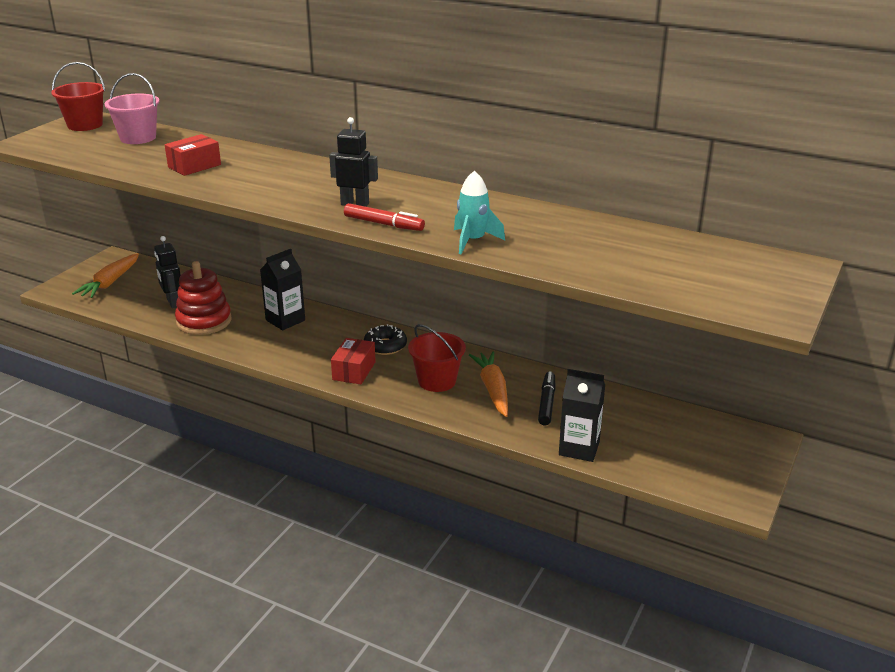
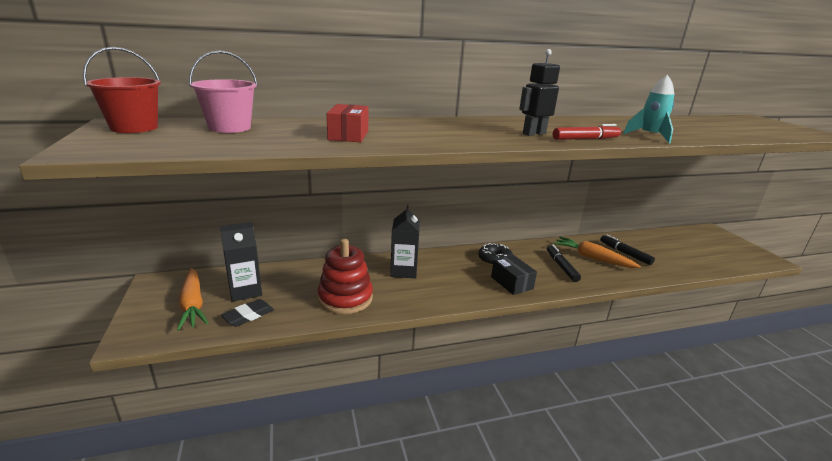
camera: 45 degrees left, 5 degrees down
(128, 305) = (248, 315): none -> black eraser
(173, 303) = (290, 296): black robot -> none
(354, 371) = (511, 283): red box -> black box
(437, 381) = (561, 267): red bucket -> black marker
(579, 448) = (685, 269): black carton -> black carton (245, 291)

